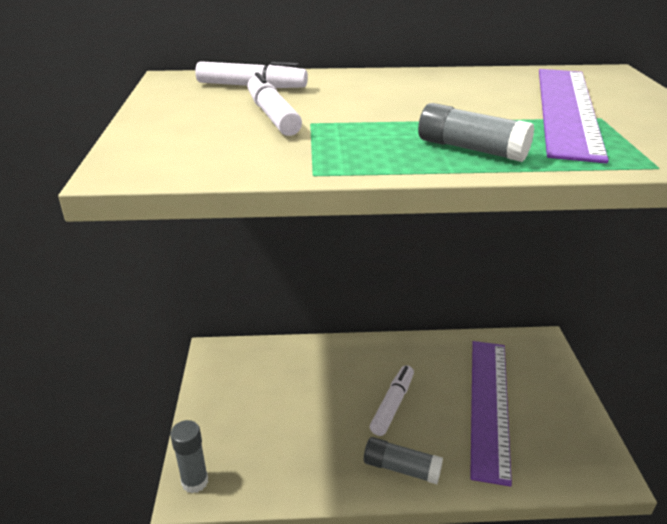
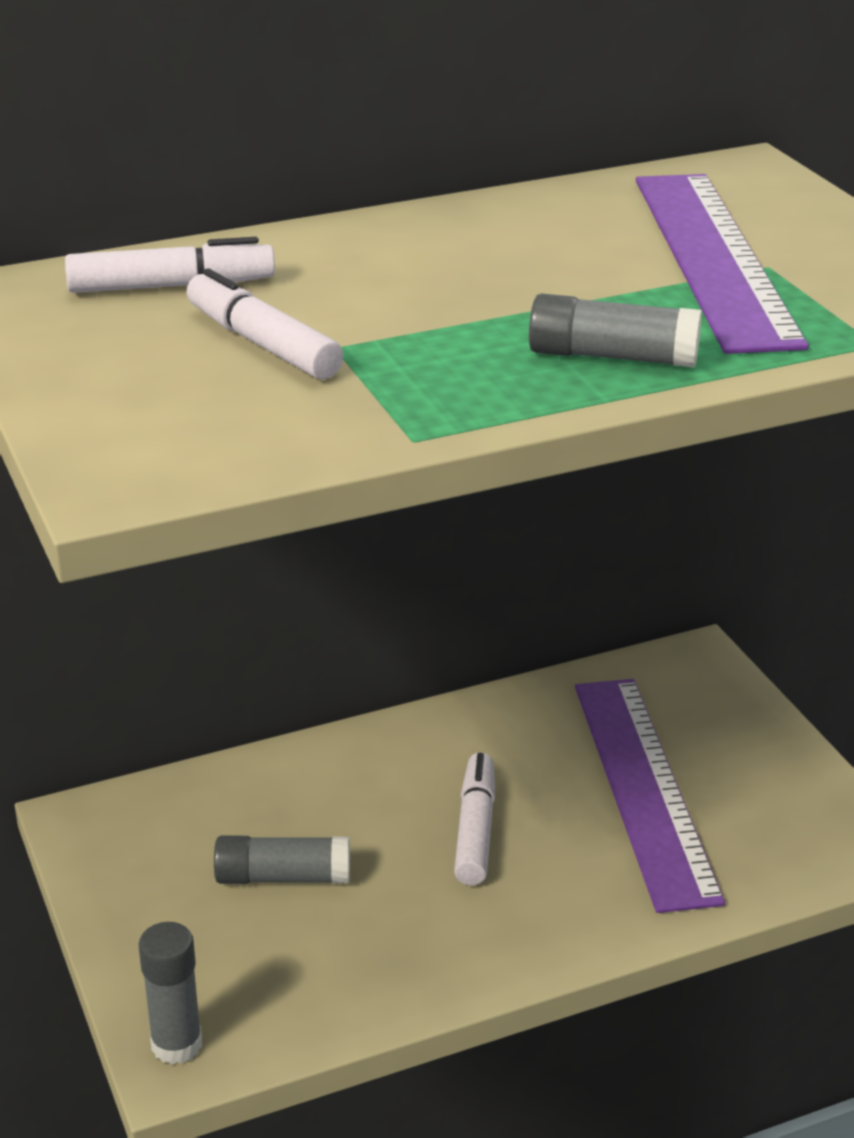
camera: 20 degrees left, 0 degrees up
(401, 468) = (535, 926): grey glue stick -> grey glue stick (283, 877)

